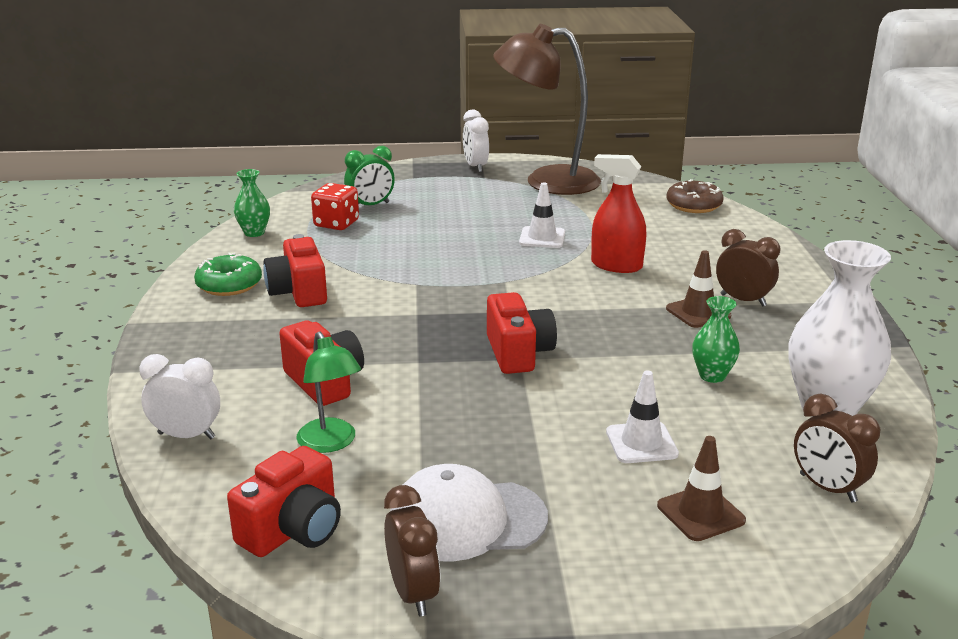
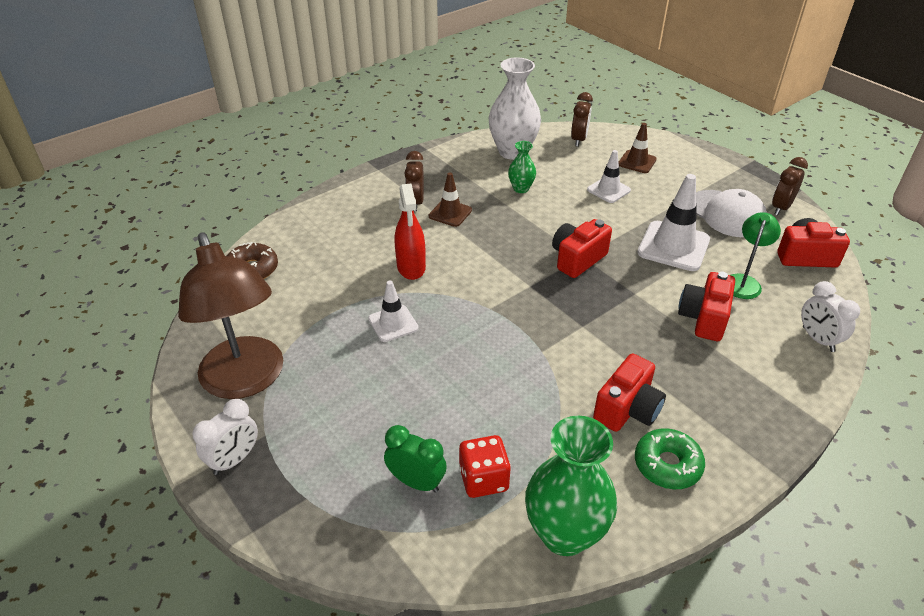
camera: 125 degrees left, 15 degrees up
(254, 233) = (564, 534): green vase -> green vase, size x1.97
(458, 429) = (673, 246): none -> white traffic cone

